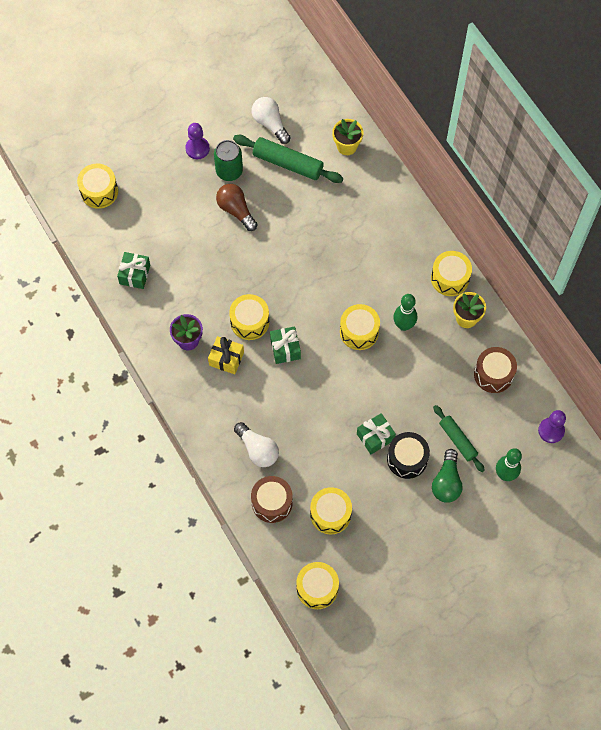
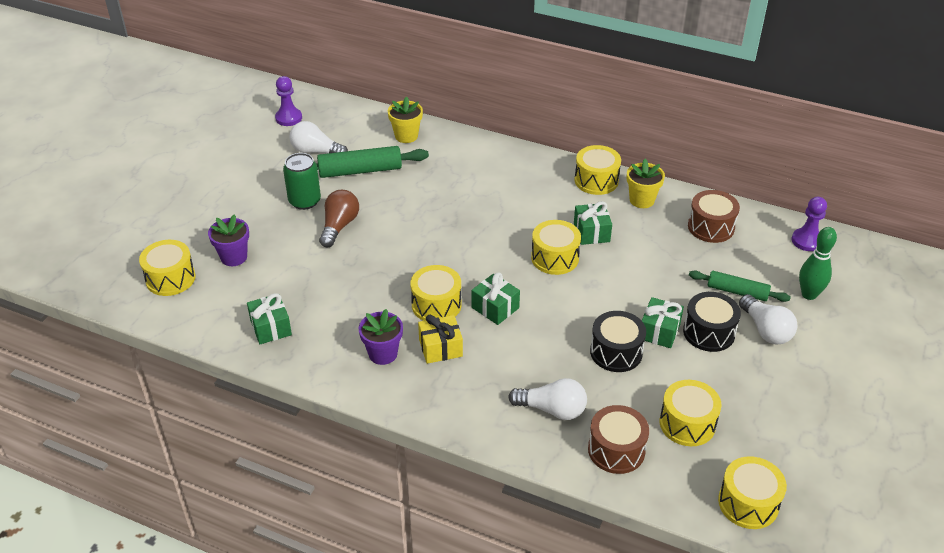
camera: 35 degrees left, 25 degrees down
(149, 197) = (234, 257): none -> purple flower pot
(197, 148) = (255, 199): purple pawn -> purple pawn (288, 118)
(236, 210) = (339, 226): brown light bulb -> brown light bulb turned 90 degrees clockwise
(333, 434) = (616, 352): none -> black drum
(403, 325) = (591, 232): green bowling pin -> green gift
(446, 482) = (765, 330): green light bulb -> white light bulb

